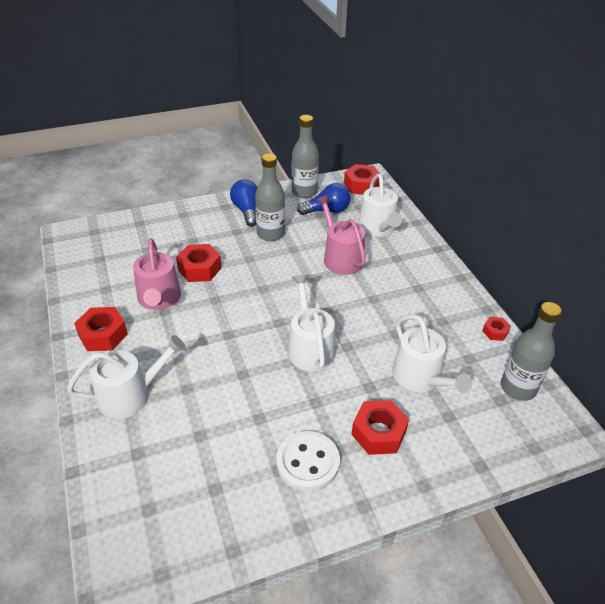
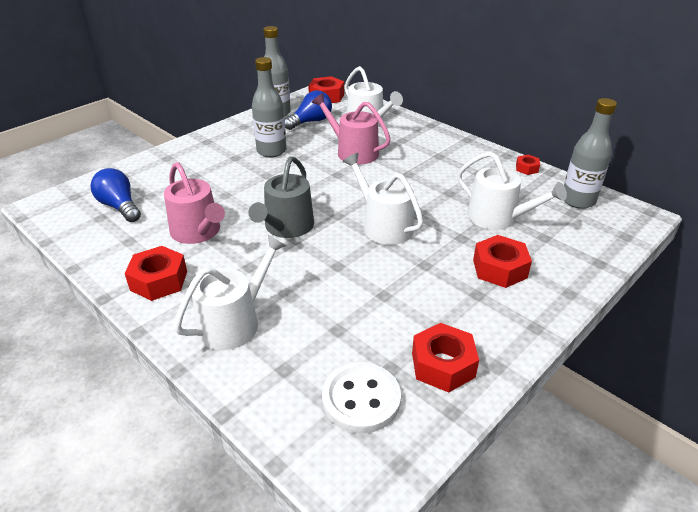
camera: 25 degrees left, 5 degrees down
(199, 269) = (222, 196): red nut -> red nut (443, 365)
(228, 319) = (286, 227): none -> grey watering can
(246, 211) = (232, 139): blue light bulb -> blue light bulb (119, 206)
(308, 462) = (459, 313): white button -> white button (361, 399)

